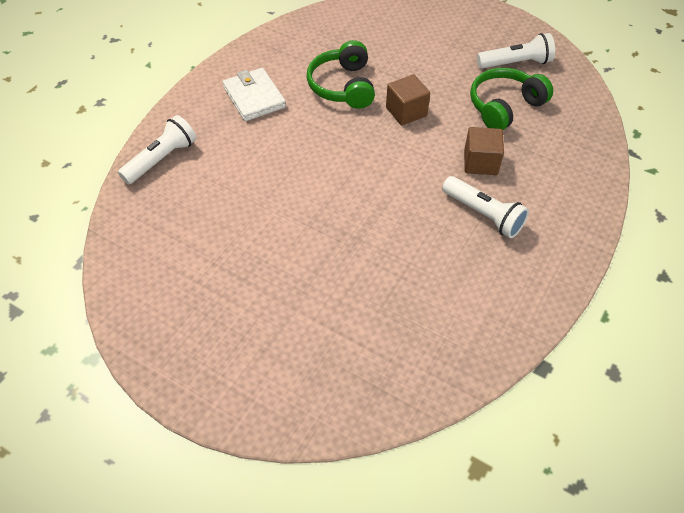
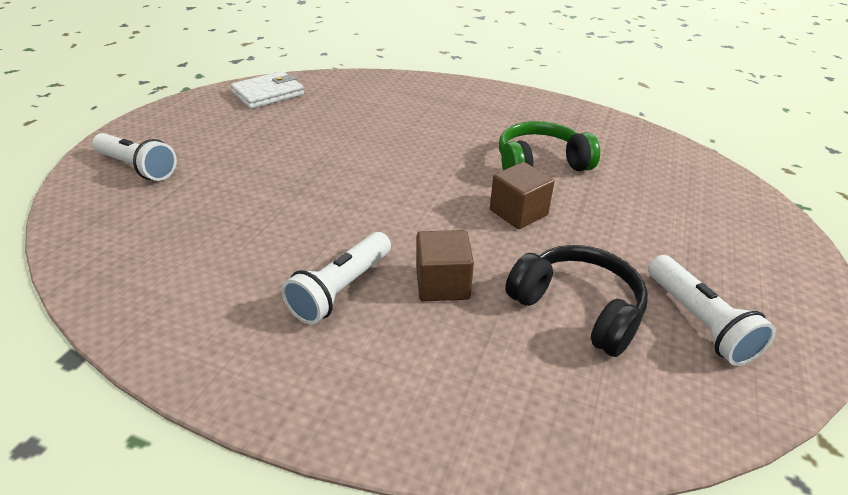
camera: 80 degrees right, 15 degrees down
(162, 159) = (392, 84): white flashlight -> white flashlight (137, 168)
(254, 97) = (492, 115): white wallet -> white wallet (268, 94)
(504, 107) = (577, 308): green headphones -> black headphones

